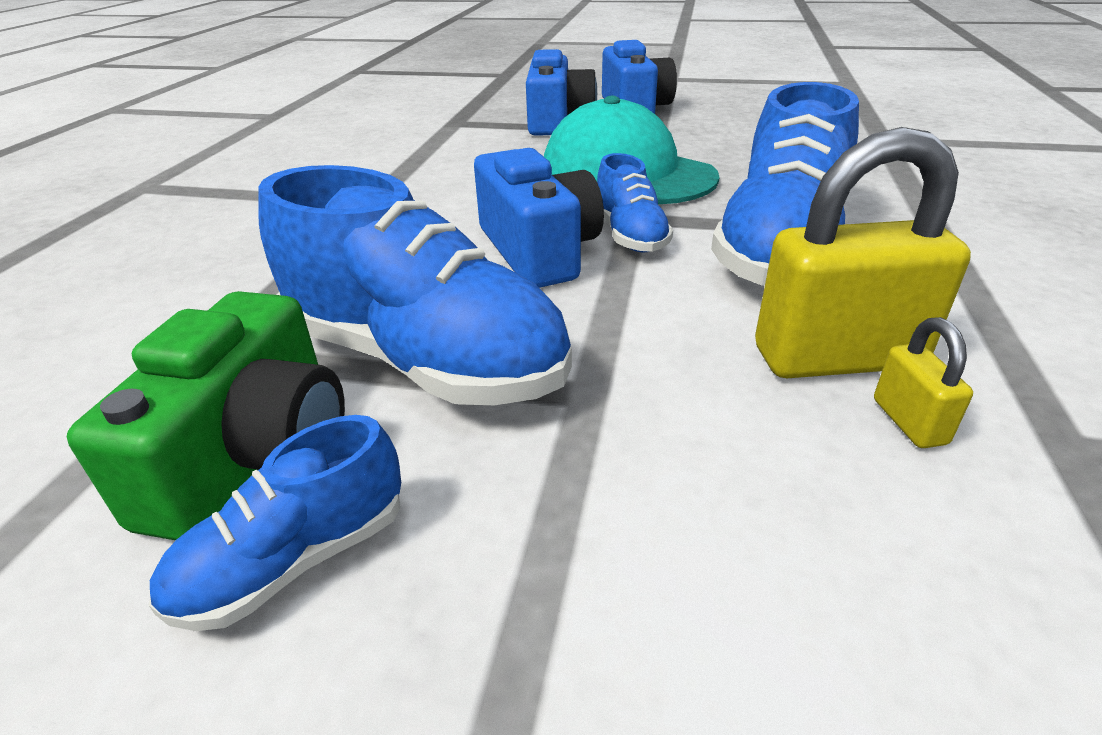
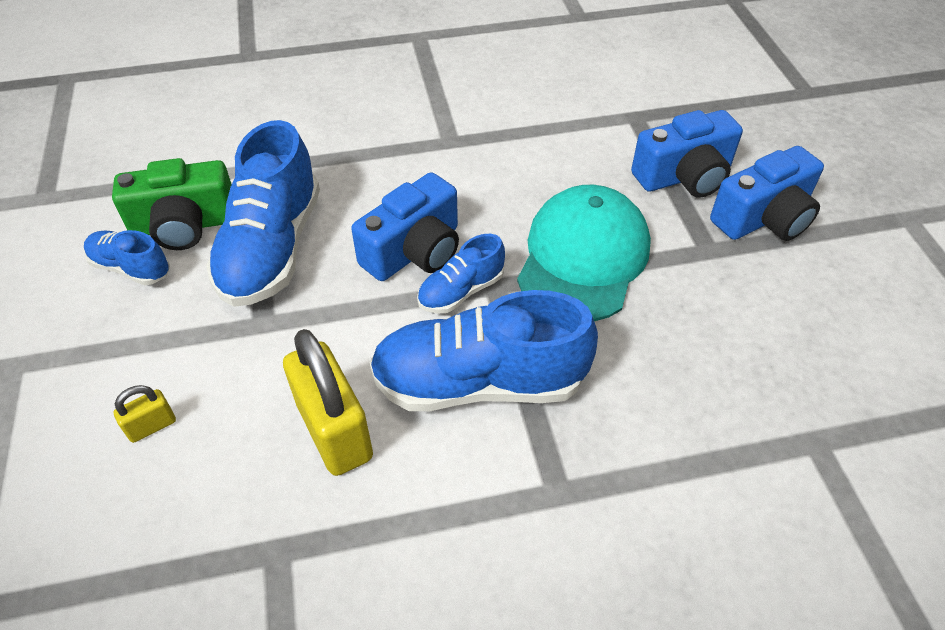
camera: 65 degrees right, 15 degrees up
(909, 422) = (278, 470): yellow padlock -> yellow padlock (152, 426)

